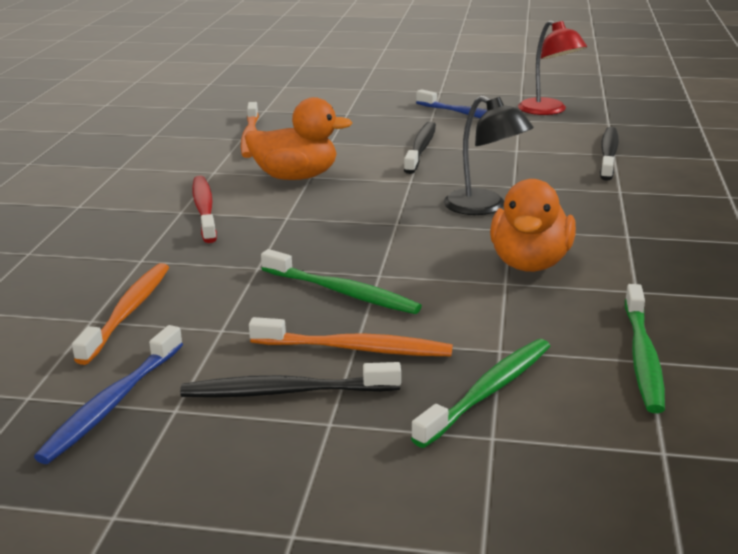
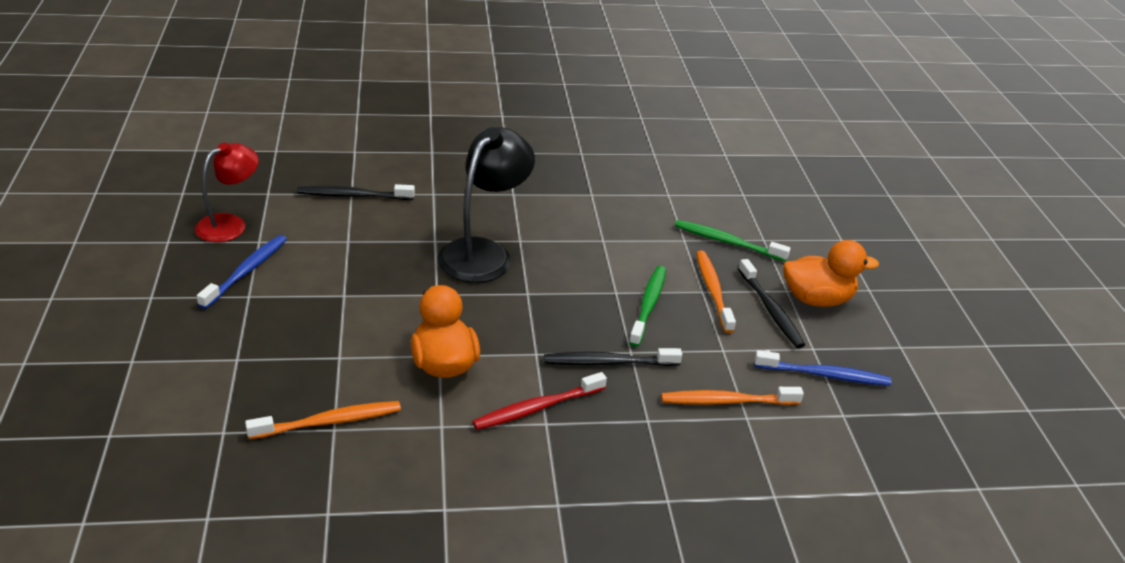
camera: 110 degrees left, 10 degrees up
(421, 149) = (352, 295): black toothbrush -> black toothbrush (609, 362)
(484, 207) = (483, 252): black lamp -> black lamp, size x1.50
(530, 263) = (572, 231): orange duck -> orange duck (816, 299)
(642, 356) = (665, 195): green toothbrush -> none

